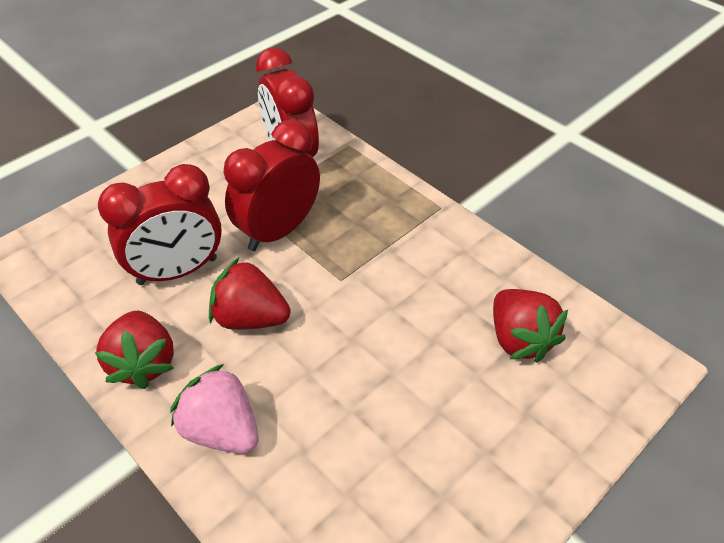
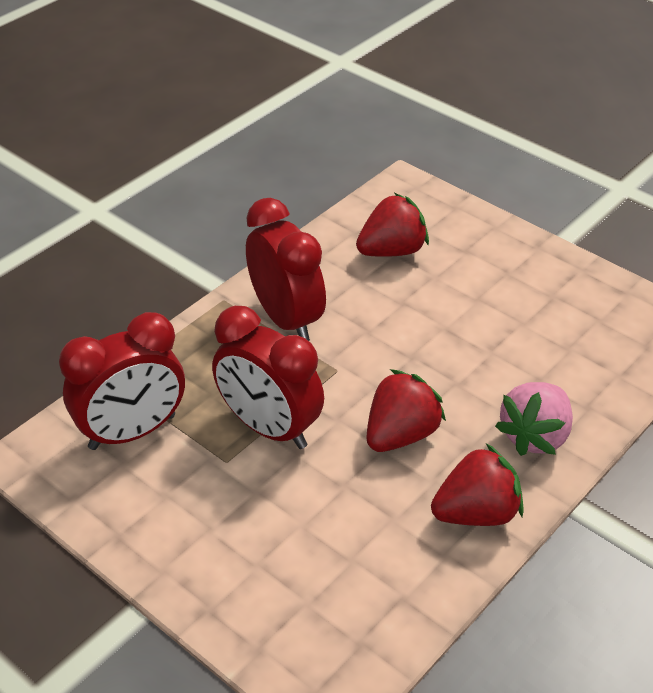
camera: 95 degrees left, 5 degrees down
(177, 271) = (343, 511): red clock -> red clock (286, 319)
(250, 318) = (401, 435): red strawberry -> red strawberry turned 150 degrees counterclockwise

